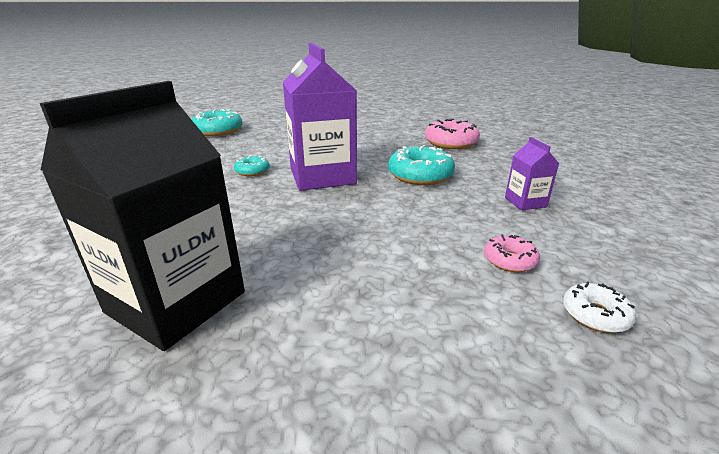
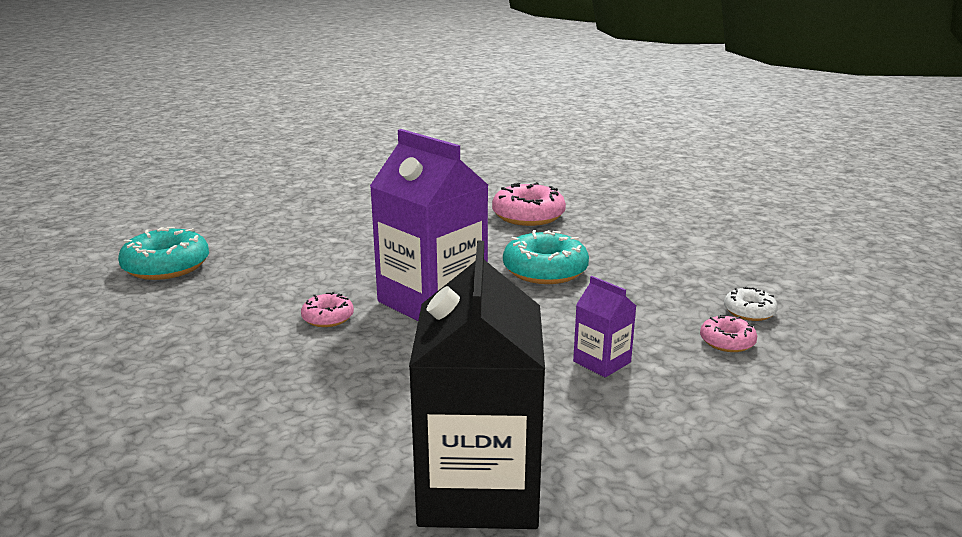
camera: 30 degrees left, 5 degrees down
(252, 171) = (328, 318): turquoise donut -> pink donut
(525, 202) = (682, 276): purple carton -> purple carton (602, 362)
(595, 315) = (828, 367): white donut -> white donut (749, 312)

